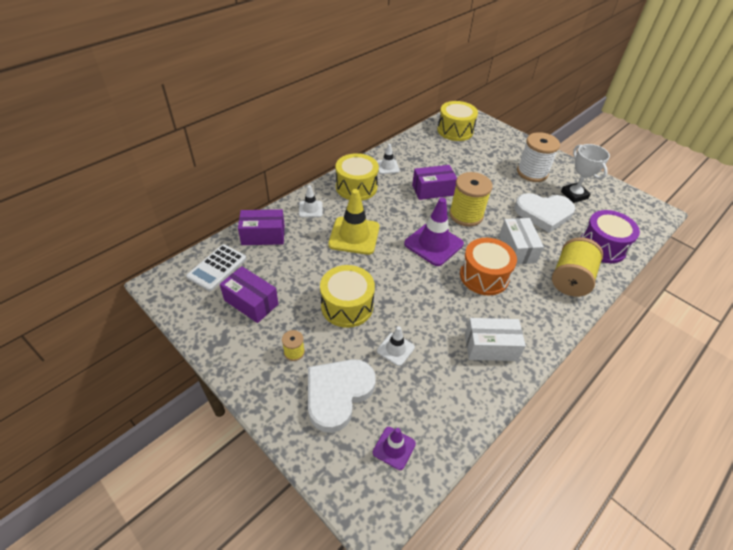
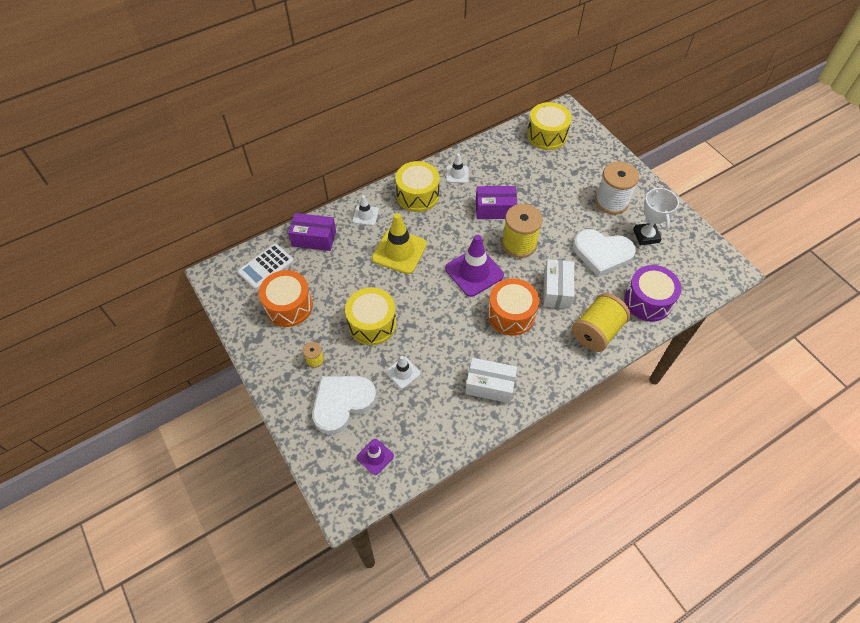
camera: 15 degrees right, 10 degrees up
(251, 302) = (289, 306): purple box -> orange drum

